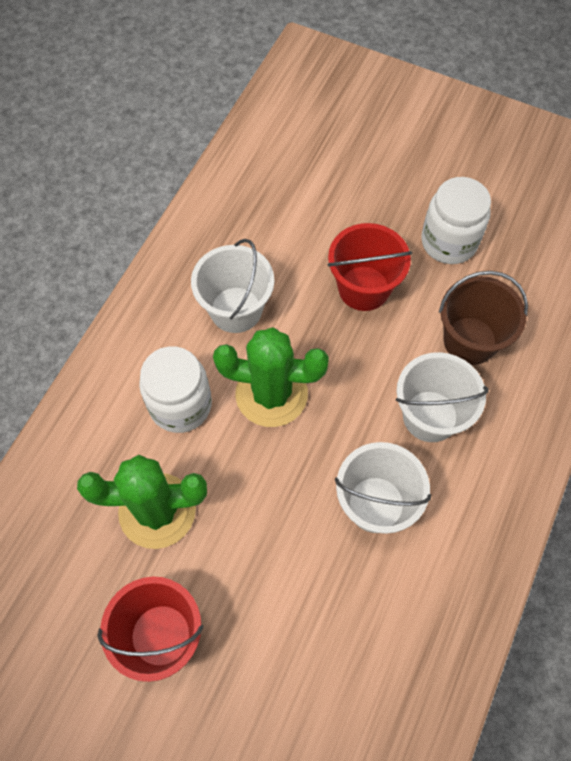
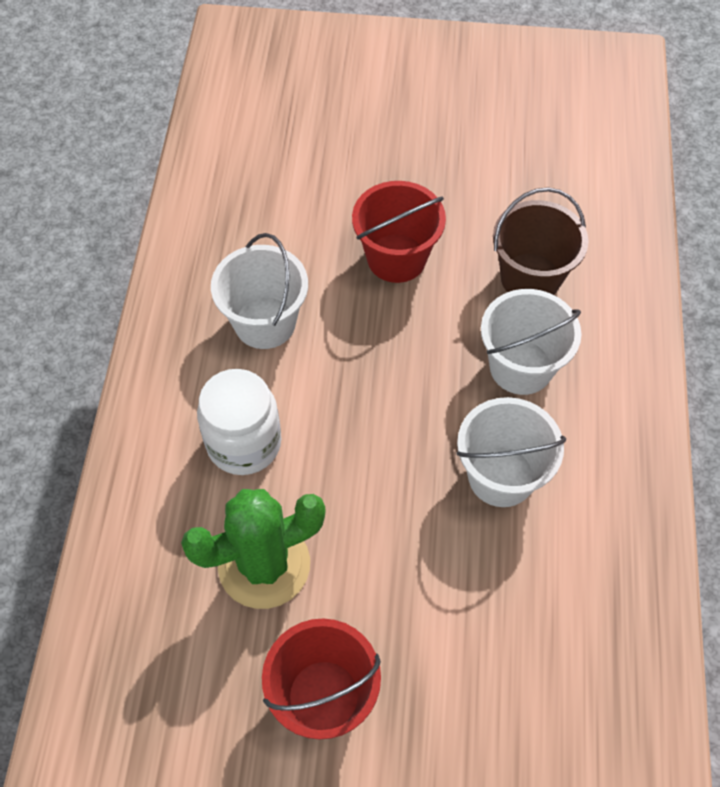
camera: 20 degrees left, 5 degrees down
(271, 394) = (341, 399): green cactus -> none
(449, 242) = (467, 184): white jar -> none

